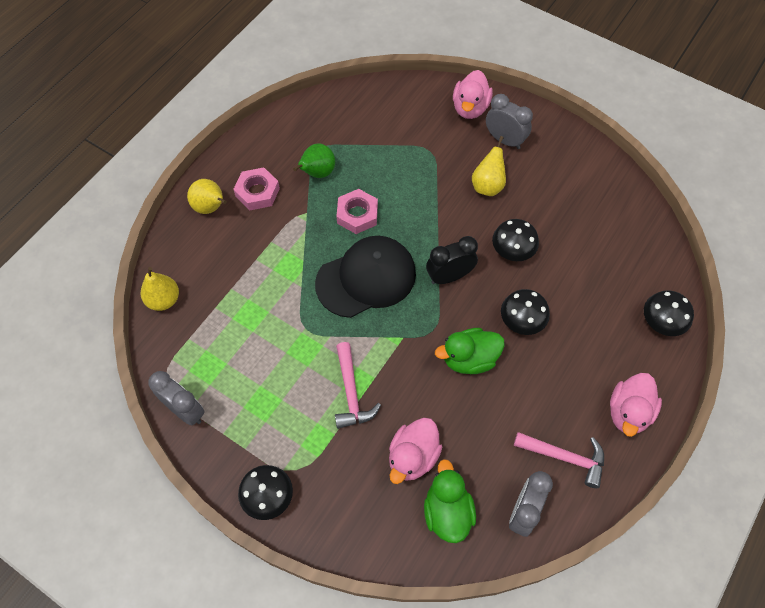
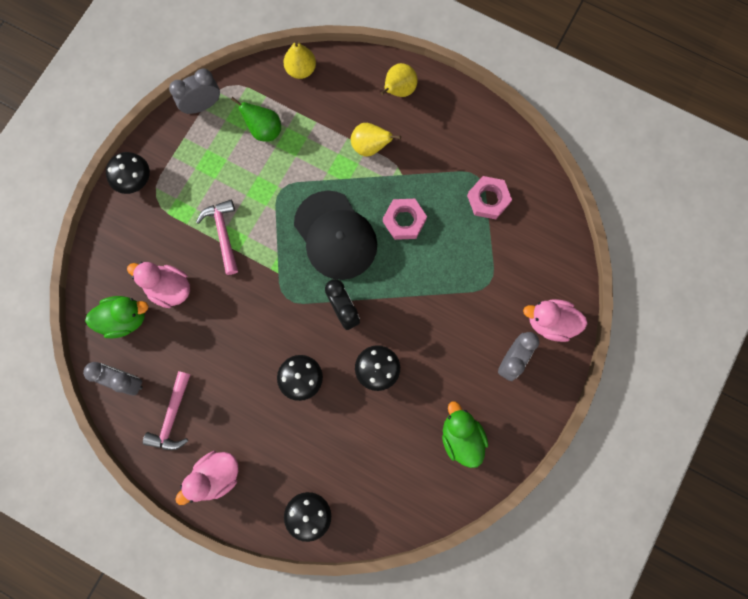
camera: 85 degrees right, 15 degrees up
(185, 410) = (202, 105): grey clock -> grey clock turned 150 degrees counterclockwise
(257, 192) = (420, 128): pink nut -> pink nut (488, 199)
(317, 173) = (448, 179): green pear -> green pear (264, 130)
(351, 393) = (223, 233): pink hammer -> pink hammer turned 90 degrees clockwise
(469, 359) = (260, 332): green duck -> green duck (461, 437)
(487, 186) = (451, 343): yellow pear -> yellow pear (370, 147)
(628, 412) = (216, 476): pink duck -> pink duck turned 60 degrees counterclockwise

